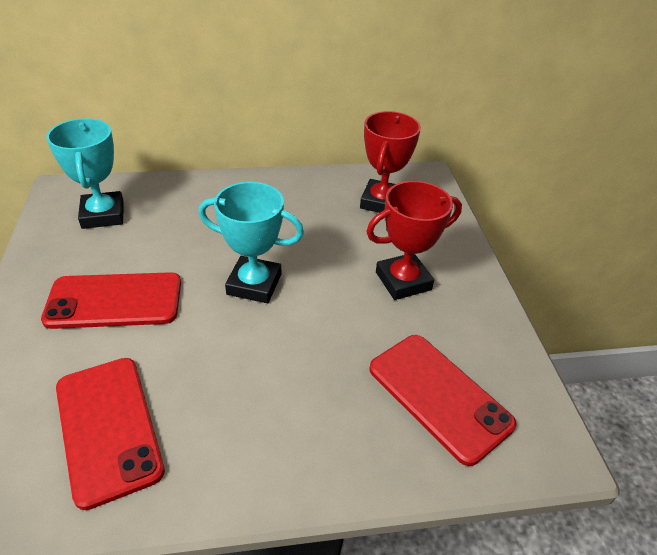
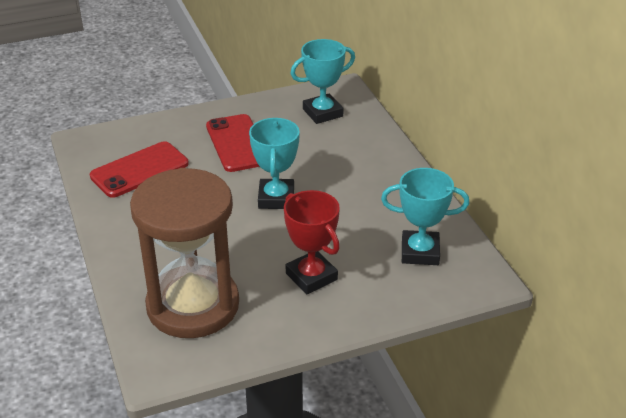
camera: 80 degrees right, 5 degrees down
(381, 202) = (420, 252): red trophy -> turquoise trophy
(439, 396) = (193, 305): red phone -> brown hourglass

